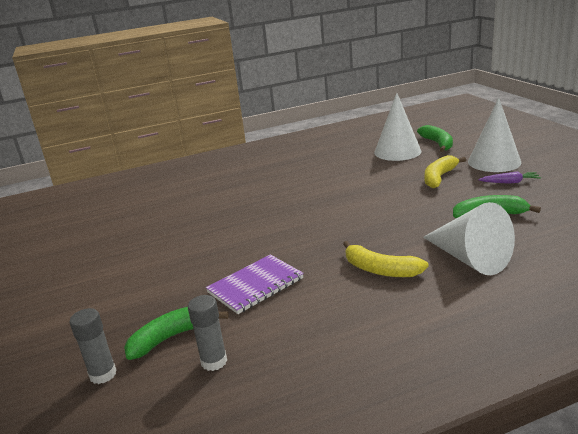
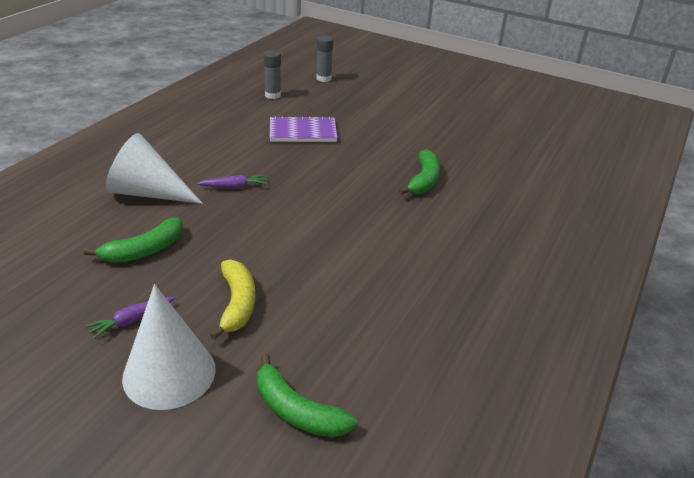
camera: 135 degrees right, 10 degrees up
(172, 337) = (313, 97): green banana -> green banana (423, 180)
(255, 285) = (302, 132): purple notebook -> purple notebook turned 75 degrees clockwise
(380, 270) = (219, 165): yellow banana -> none
(383, 244) = (234, 187): none -> purple carrot
(397, 151) = (349, 358): white cone -> none

